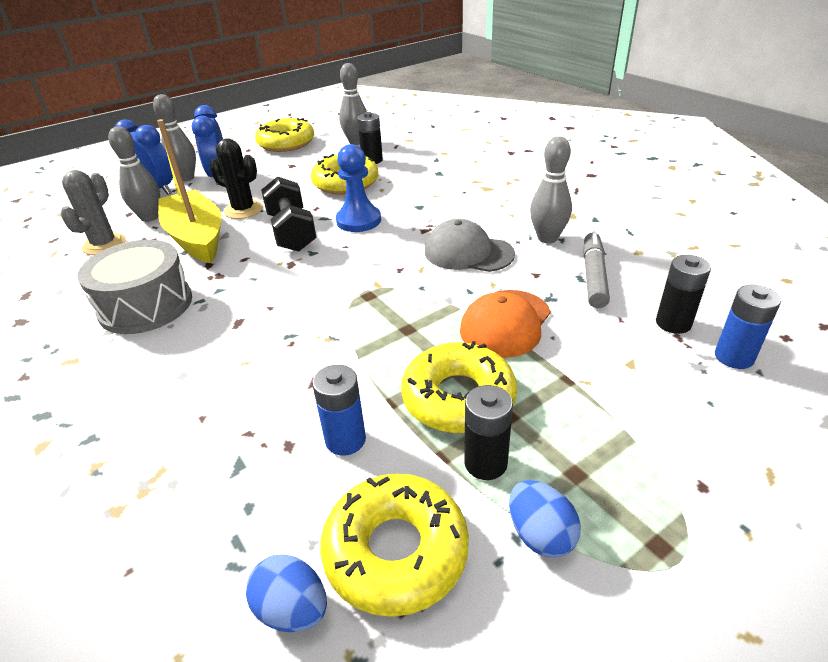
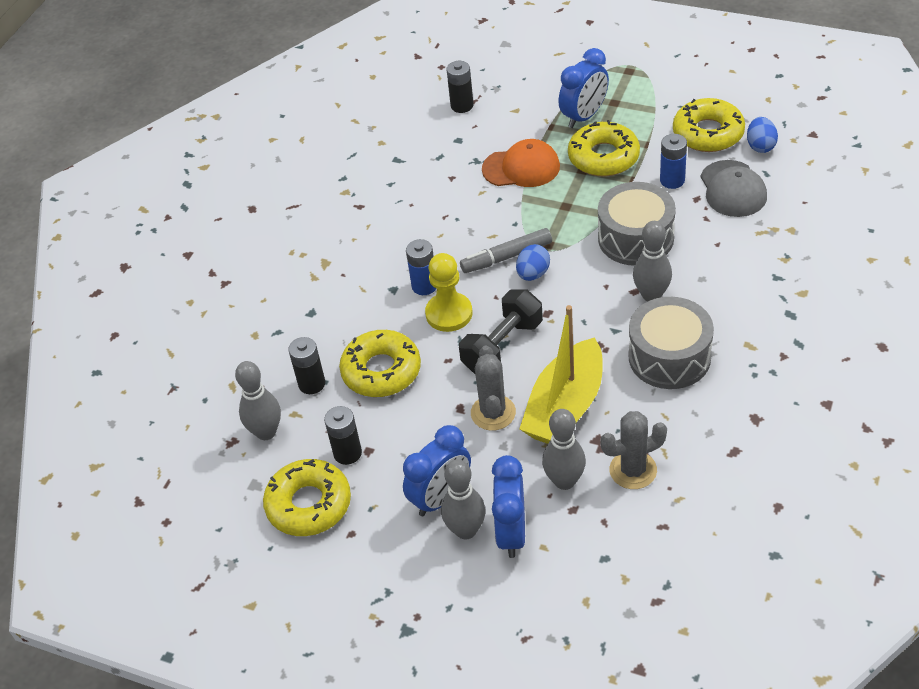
camera: 120 degrees left, 10 degrees up
(243, 210) = (493, 413): black cactus -> grey cactus
(298, 356) = (635, 238): none -> grey drum
(358, 220) = (449, 314): blue pawn -> yellow pawn
(468, 253) = (449, 222): grey cap -> grey cap (733, 189)
(485, 463) = (636, 129): black battery -> black battery (347, 453)
(540, 534) = (657, 100): blue egg -> blue egg (533, 274)
(547, 238) = (395, 191): grey bowling pin -> grey bowling pin (651, 295)
(564, 421) = (584, 116): none -> blue clock
(593, 276) = (433, 151): grey marker -> grey marker (506, 257)
(734, 357) = (477, 79): blue battery -> blue battery (424, 286)

